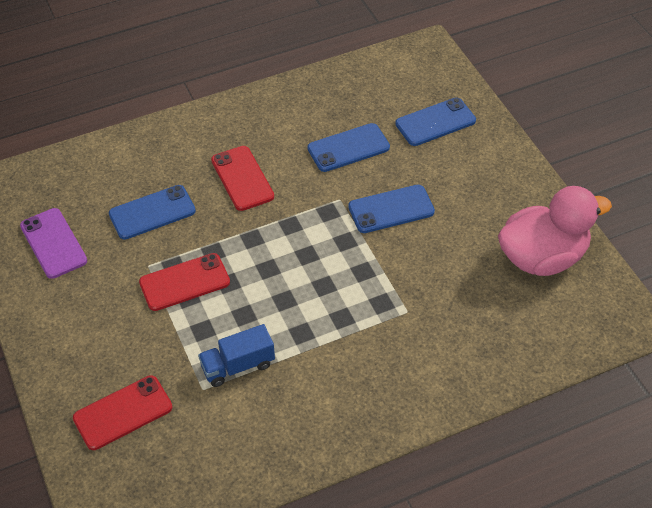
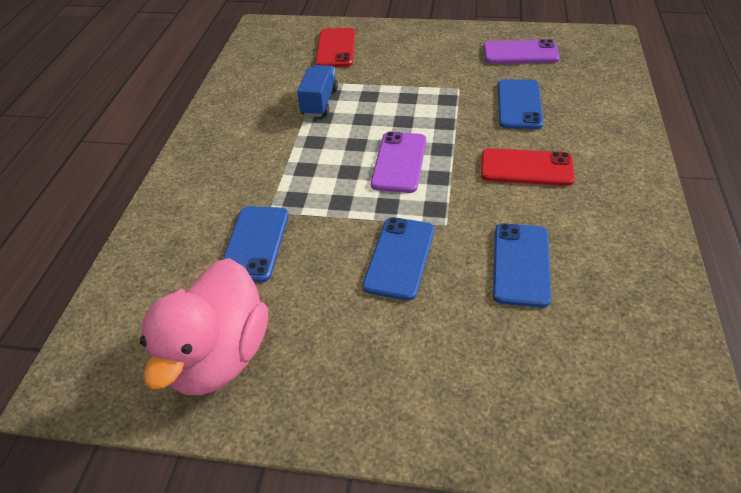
camera: 125 degrees right, 5 degrees down
(184, 282) = (424, 100): red phone -> none
(288, 258) = (399, 162): none -> purple phone
(435, 122) = (516, 376): blue phone -> blue phone (255, 243)

